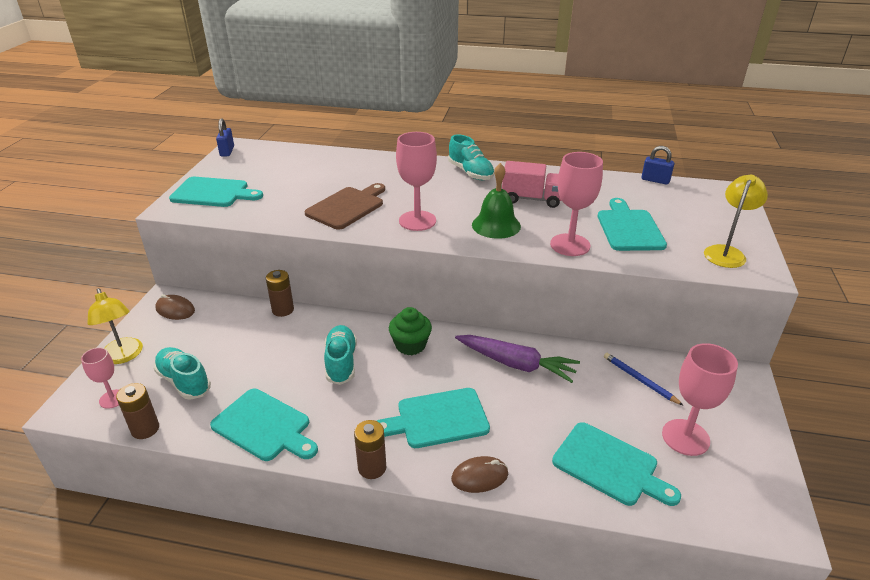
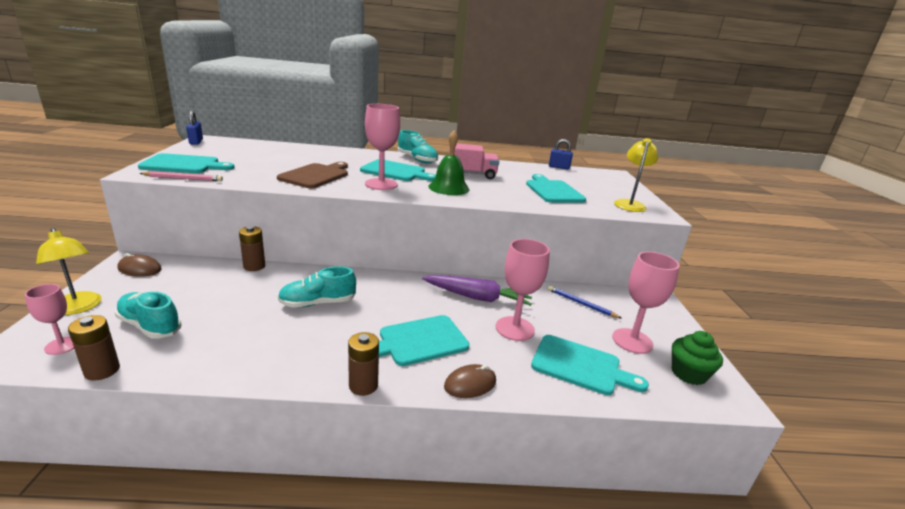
camera: 15 degrees left, 10 degrees down
(211, 216) = (183, 179): none -> pink pencil
(264, 426) = (243, 358): turquoise cutting board -> turquoise cutting board (396, 171)
(341, 362) = (317, 303): turquoise shoe -> turquoise shoe turned 90 degrees counterclockwise
(410, 345) = (381, 288): green cupcake -> green cupcake (688, 373)
(570, 245) = (512, 199): pink goblet -> pink goblet (515, 328)

